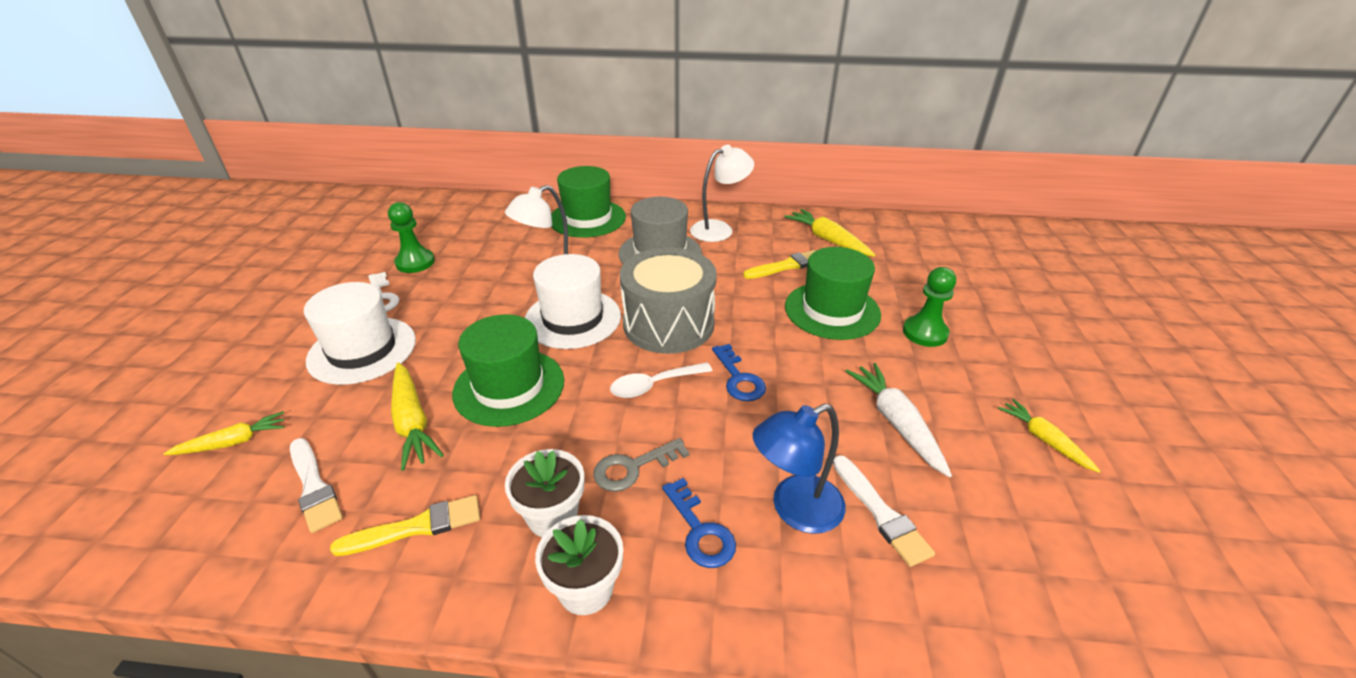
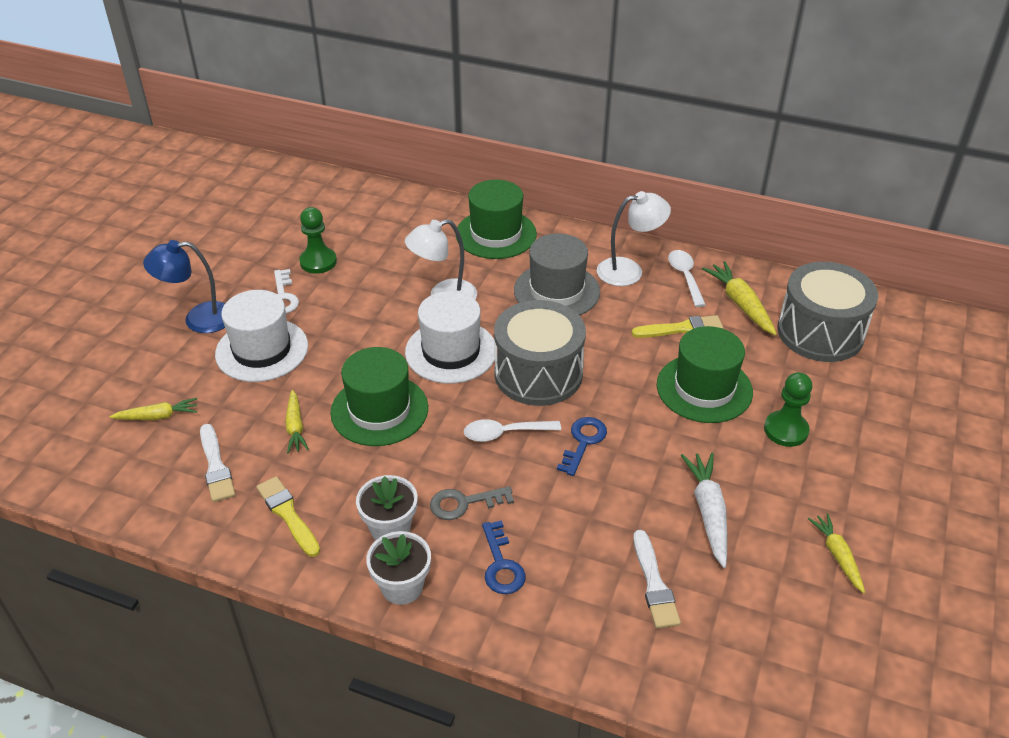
camera: 15 degrees right, 5 degrees up
(412, 422) = (295, 427): yellow carrot -> yellow carrot, size x0.65
(416, 527) = (288, 514): yellow brush -> yellow brush turned 120 degrees counterclockwise
(739, 378) = (583, 442): blue key -> blue key turned 150 degrees counterclockwise
(770, 227) = (685, 277): none -> white spoon
(795, 509) = (584, 565): blue lamp -> blue lamp (198, 319)
(906, 251) = (820, 332): none -> grey drum

